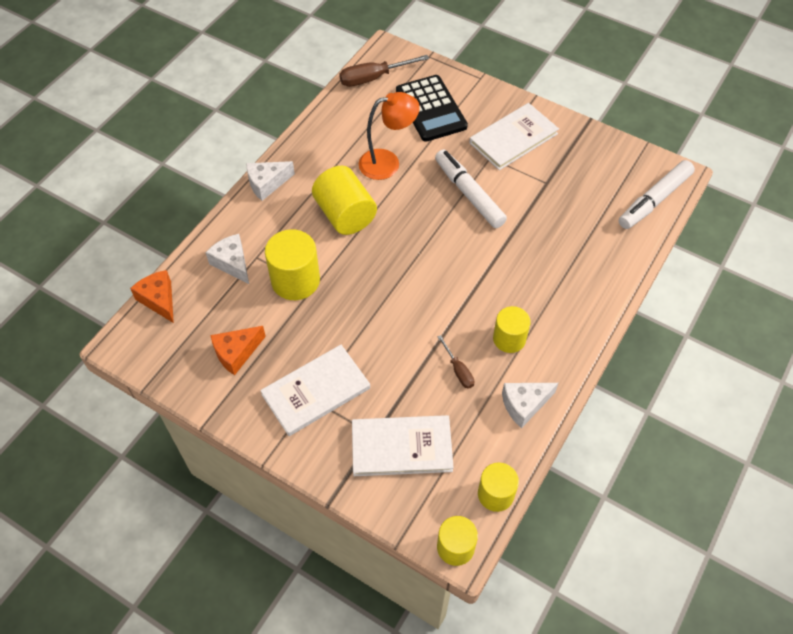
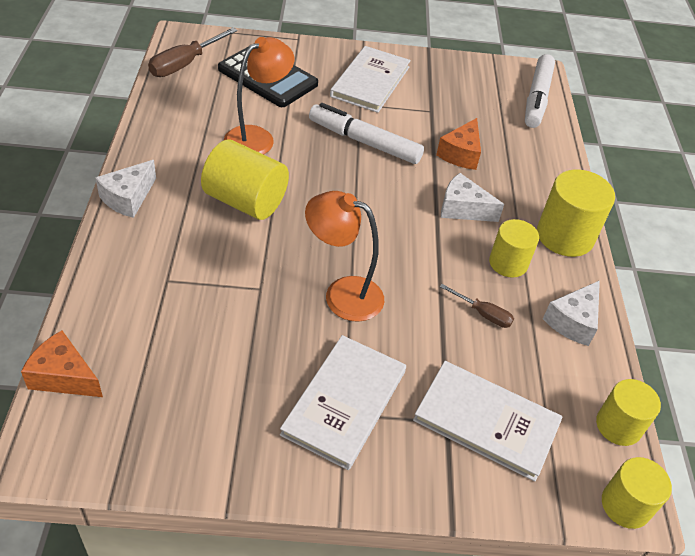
camera: 35 degrees left, 10 degrees down
(232, 263) = (140, 297): white cheese -> white cheese (462, 209)
(236, 353) = (214, 399): orange cheese -> orange cheese (461, 154)
(295, 280) = (234, 288): yellow cylinder -> yellow cylinder (565, 236)
(366, 314) = (342, 294): none -> orange lamp
(401, 447) = (486, 421): white book -> white book turned 60 degrees clockwise

